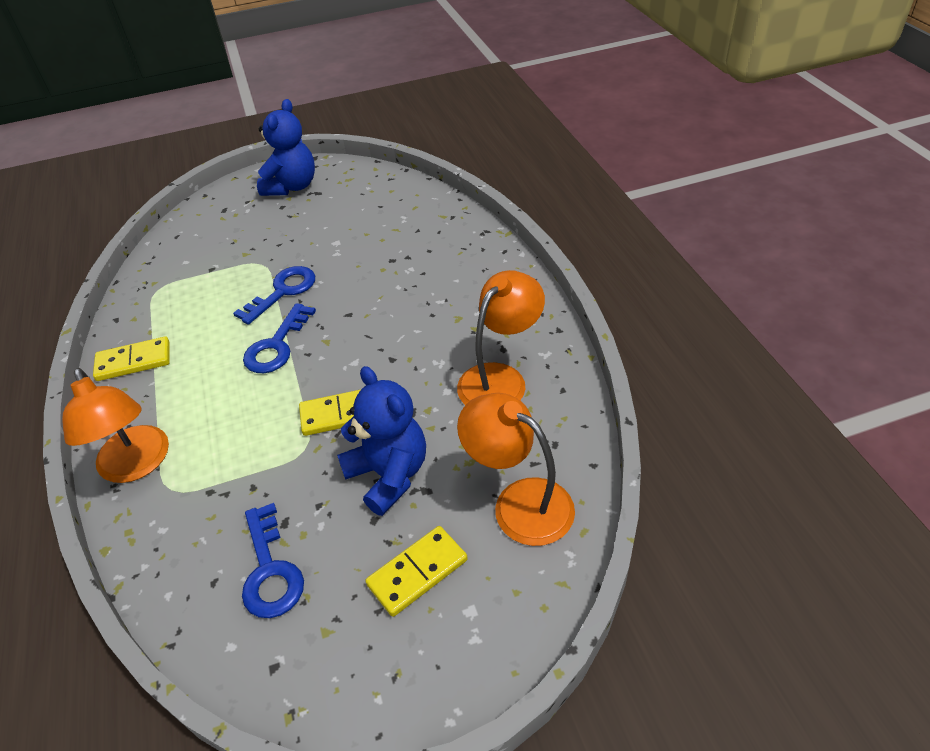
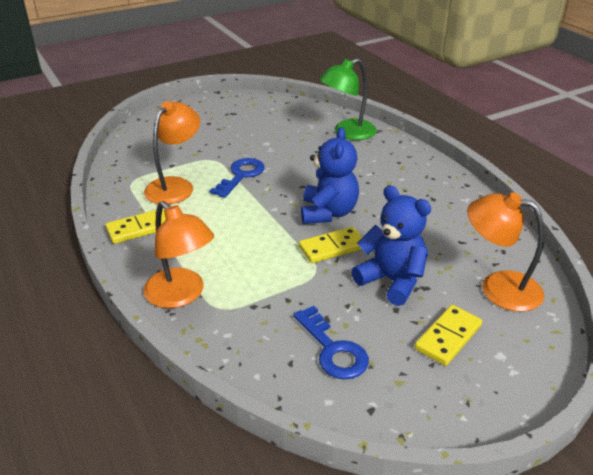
camera: 15 degrees left, 10 degrees down
(277, 345) = (255, 209): blue key -> none
(292, 187) = (210, 110): blue teddy bear -> blue teddy bear (328, 213)
(443, 233) = (347, 133): none -> green lamp
(500, 378) = (441, 216): orange lamp -> orange lamp (175, 186)

